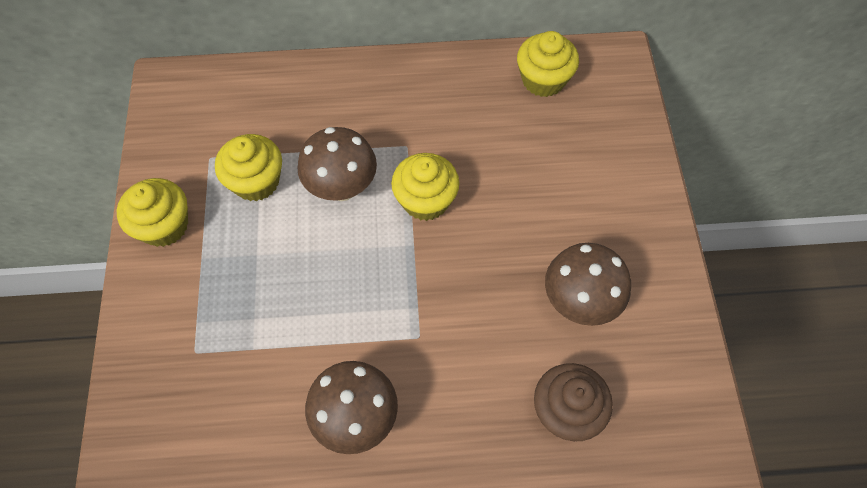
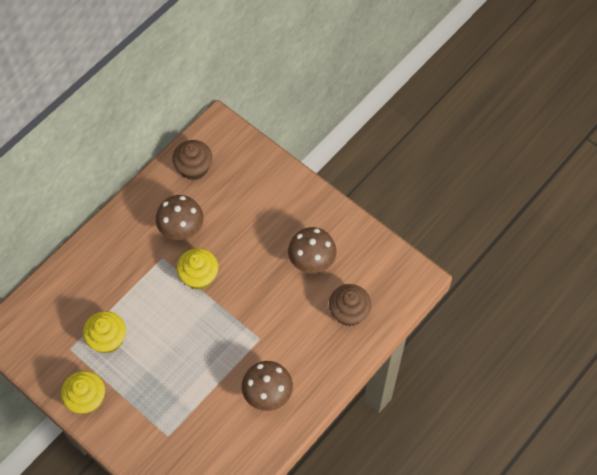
camera: 45 degrees left, 0 degrees up
(342, 188) = (153, 305): brown mushroom -> brown mushroom (182, 230)
(543, 80) = (194, 168): yellow cupcake -> brown cupcake

